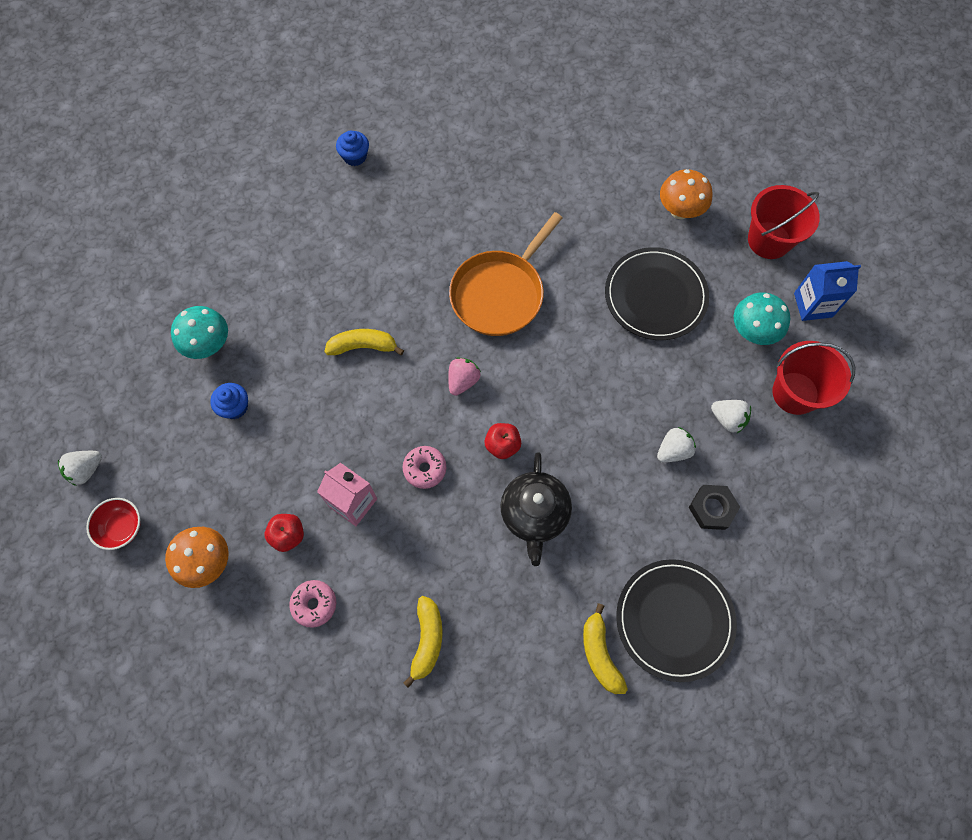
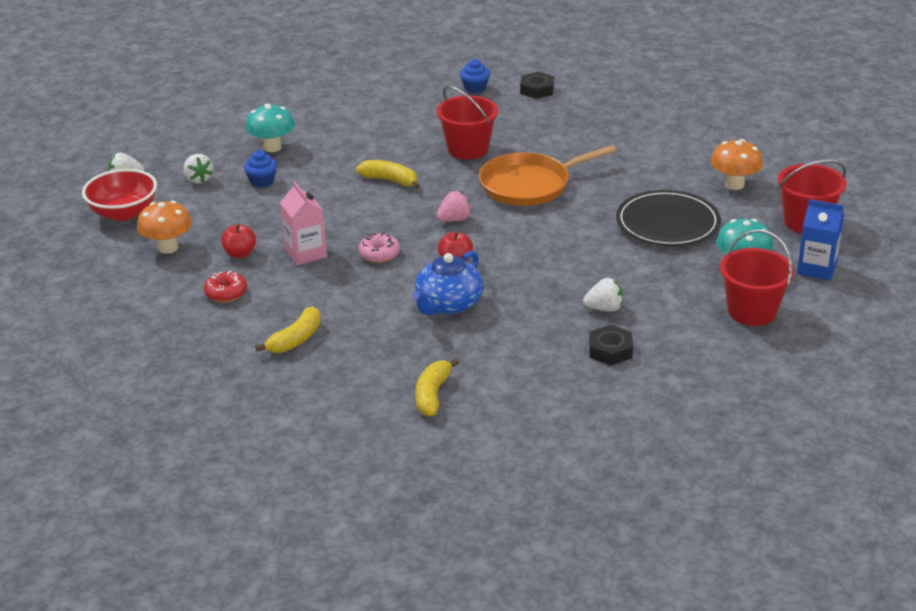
camera: 30 degrees right, 35 degrees down
(122, 527) = (124, 213): red bowl -> red bowl, size x1.60
(314, 604) = (226, 293): pink donut -> red donut
(408, 261) = (468, 149): none -> red bucket
(417, 134) = (537, 89): none -> black nut
(534, 514) = (448, 304): black teapot -> blue teapot
(674, 620) = (516, 399): black plate -> none
(728, 419) = (672, 307): white strawberry -> white strawberry (198, 179)

